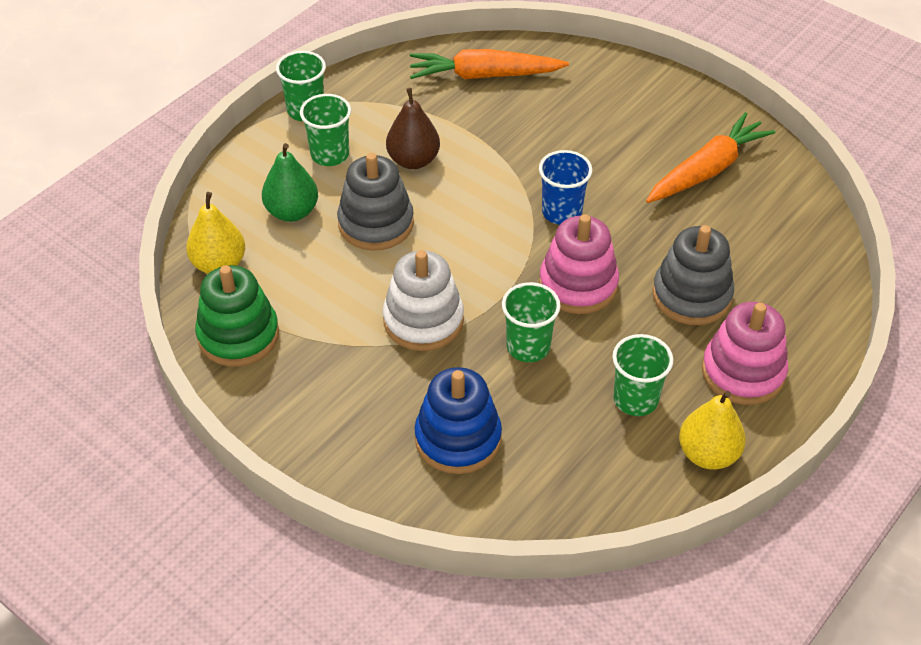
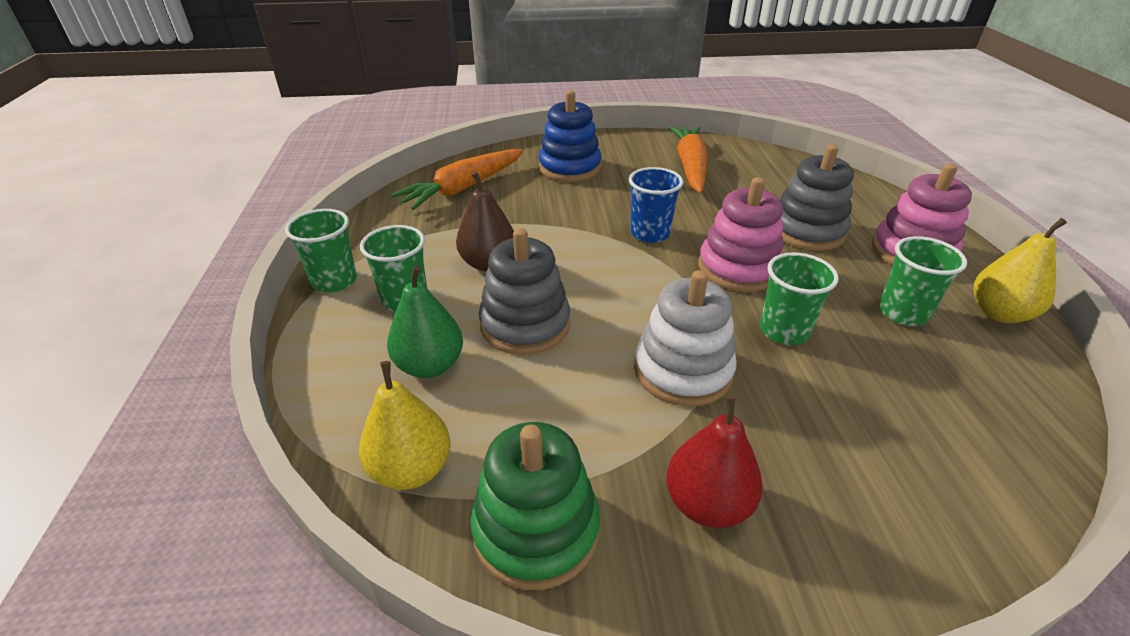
camera: 45 degrees left, 10 degrees down
(328, 389) = (707, 504): none -> red pear
(458, 438) = (872, 446): blue stacking toy -> blue stacking toy (569, 168)

